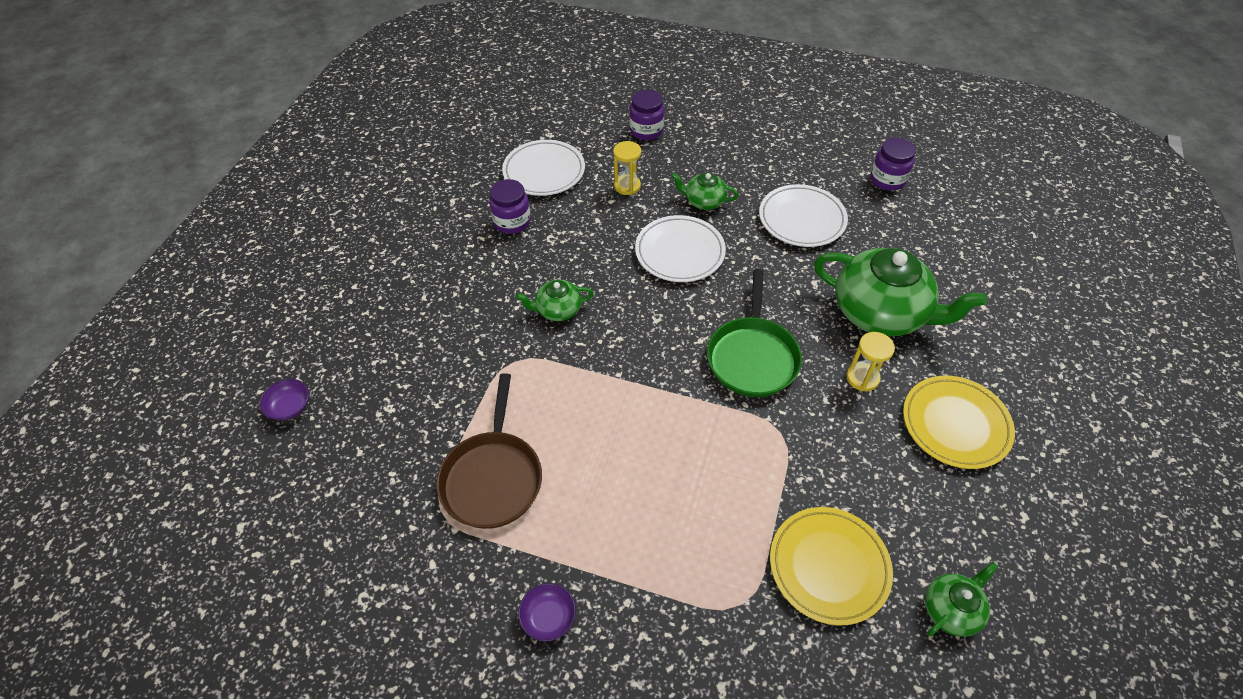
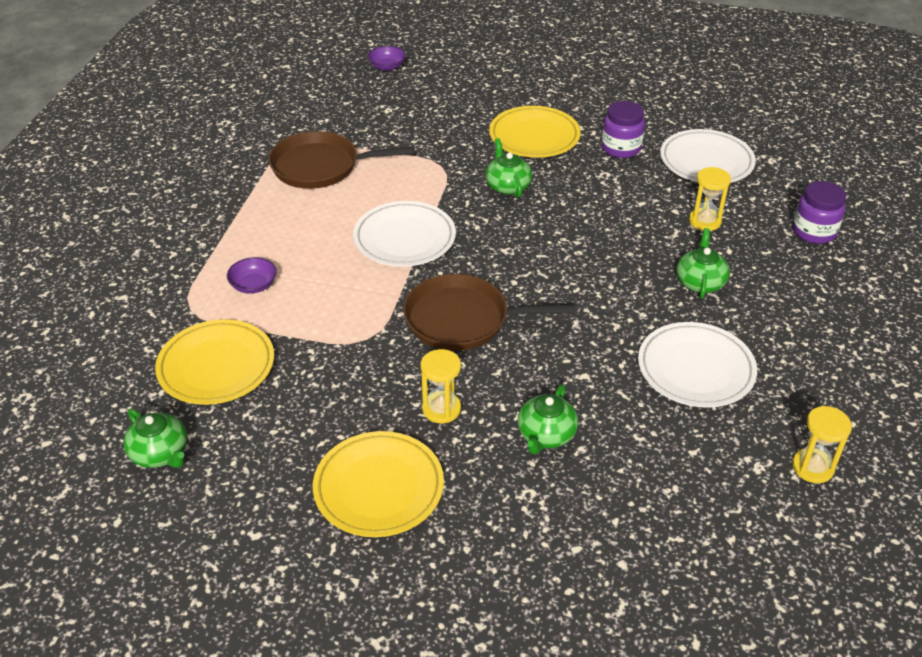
camera: 85 degrees right, 10 degrees down
(477, 282) = (534, 136): none -> yellow plate
(548, 617) = (197, 205): purple bowl -> purple bowl (253, 285)
(679, 252) = (607, 264): white plate -> white plate (404, 238)
(752, 357) = (463, 320): green pan -> brown pan
(880, 312) = (546, 435): green teapot -> green teapot, size x0.48
(887, 180) = (812, 467): purple jar -> yellow hourglass

